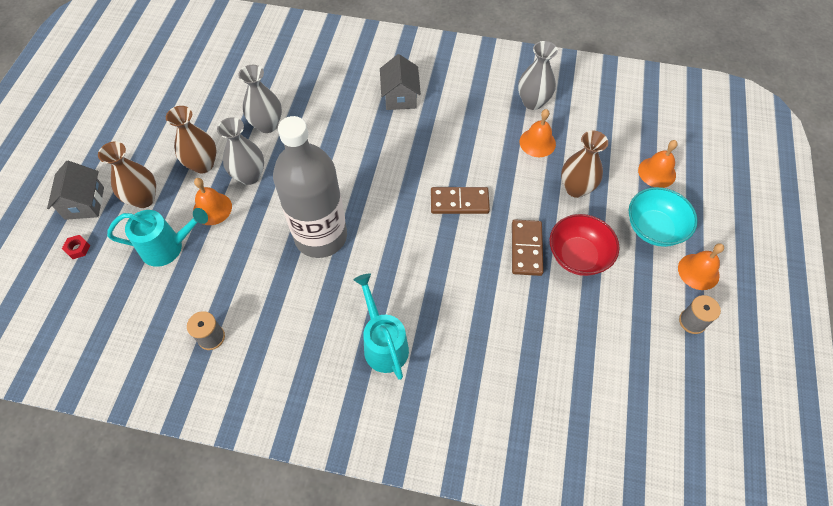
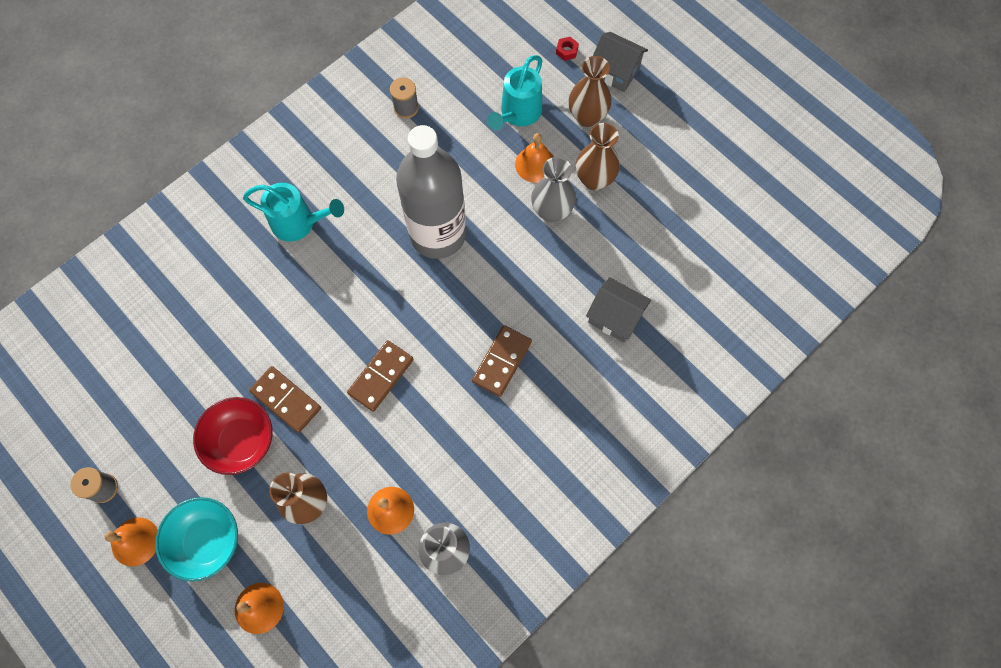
camera: 125 degrees right, 10 degrees up
(267, 125) = (607, 258): grey vase -> none
(390, 141) = (501, 361): none -> brown domino
(400, 96) = (555, 410): grey house -> grey house (615, 317)

